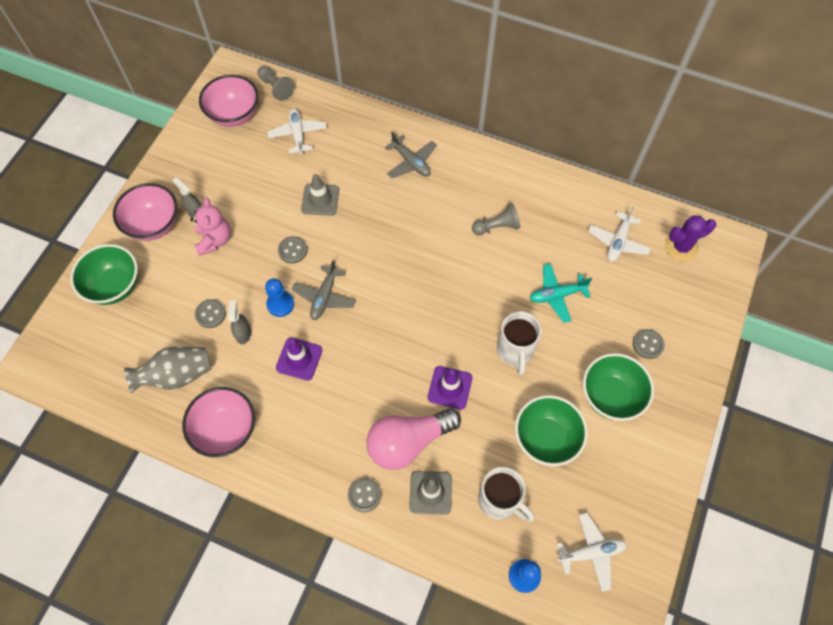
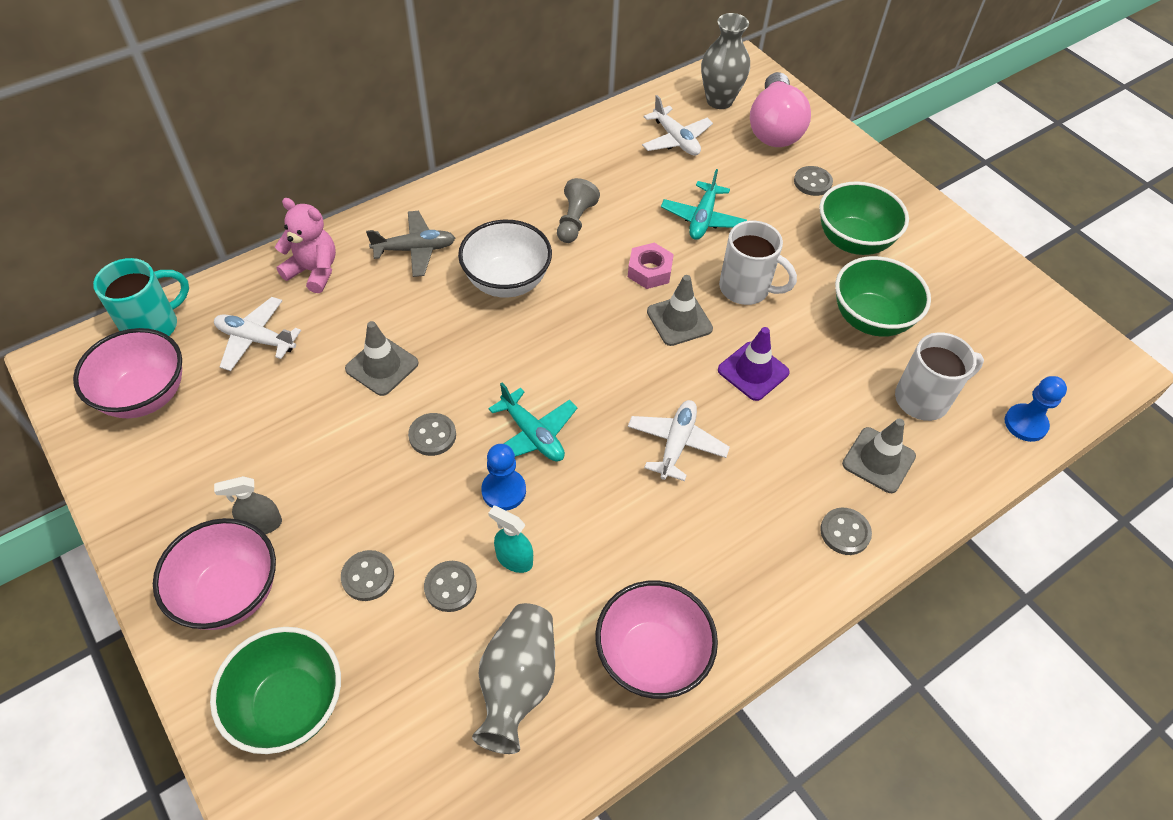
camera: 60 degrees left, 10 degrees down
(195, 275) = (368, 576): none -> grey button
(214, 240) = (331, 522): pink teddy bear -> pink teddy bear (314, 271)
(243, 333) = (514, 559): grey spray bottle -> turquoise spray bottle
(276, 88) = (153, 326): grey pawn -> turquoise mug
(299, 359) = (603, 510): purple traffic cone -> none
(324, 297) = (532, 435): grey plane -> turquoise plane
(408, 442) = (799, 448): pink light bulb -> pink light bulb (774, 128)
(422, 220) = (507, 281): none -> white bowl
(460, 326) = (679, 320): none -> grey traffic cone
(487, 289) = (649, 271): none -> pink nut
(591, 552) = (1024, 351): white plane -> white plane (676, 444)
(681, 247) = (719, 100): purple cactus -> grey vase

